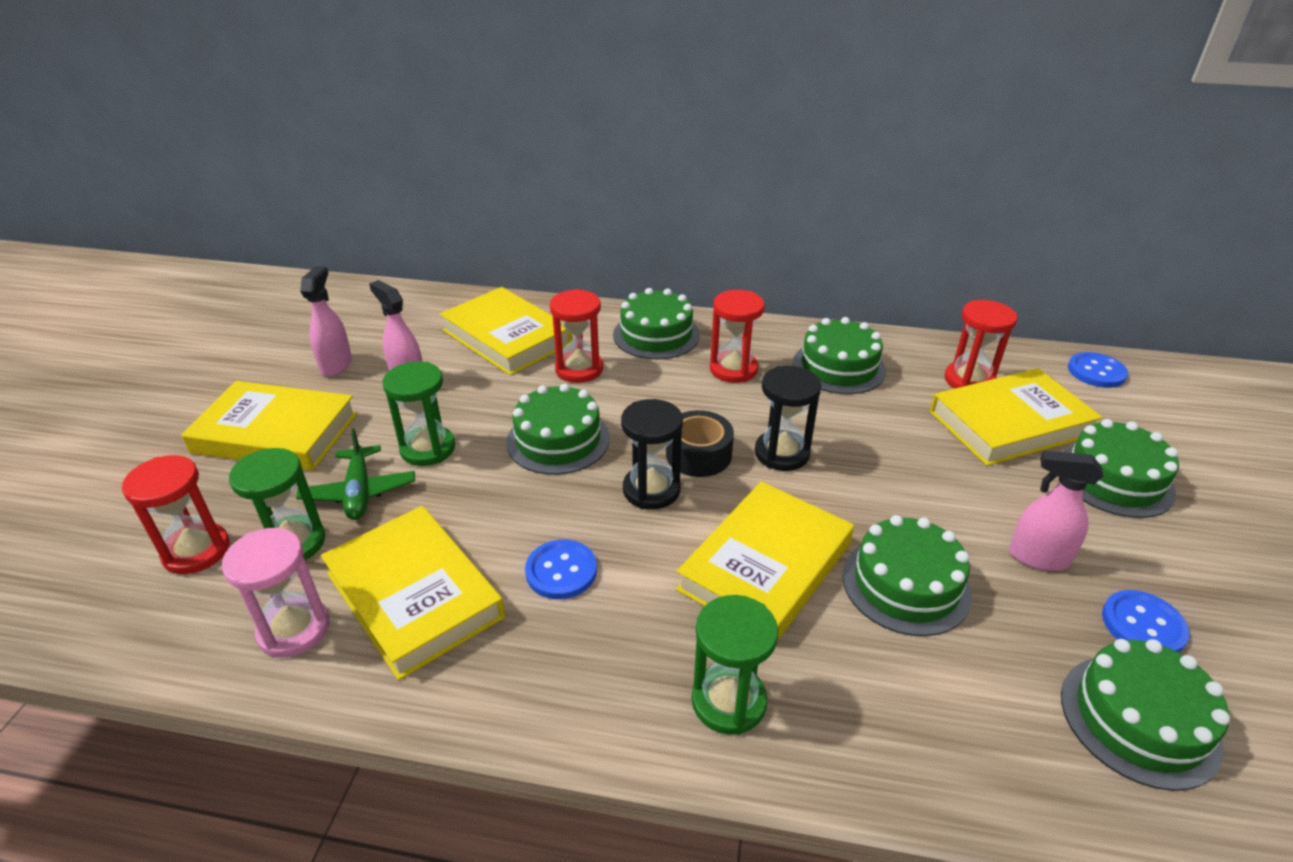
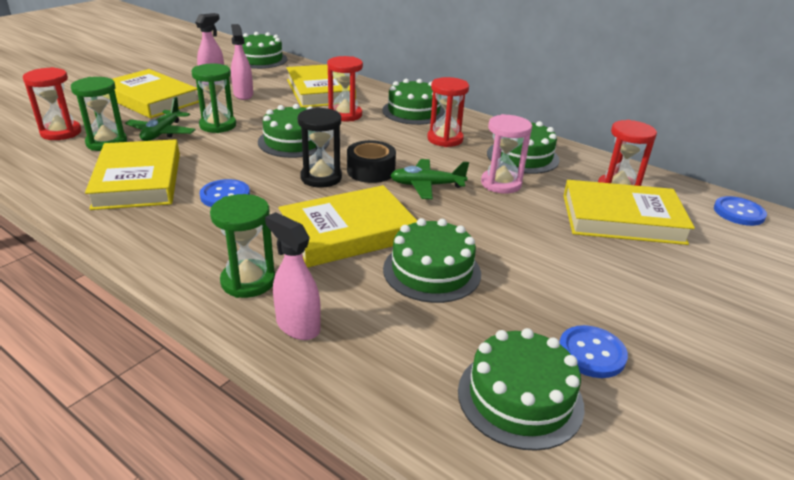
camera: 25 degrees right, 5 degrees down
(294, 629) = (67, 175): pink hourglass -> pink hourglass (501, 184)
(782, 453) = (427, 185): black hourglass -> green plane
(1038, 557) = (551, 291): pink spray bottle -> pink spray bottle (297, 326)
(1114, 479) = (674, 272): green cake -> green cake (260, 59)

